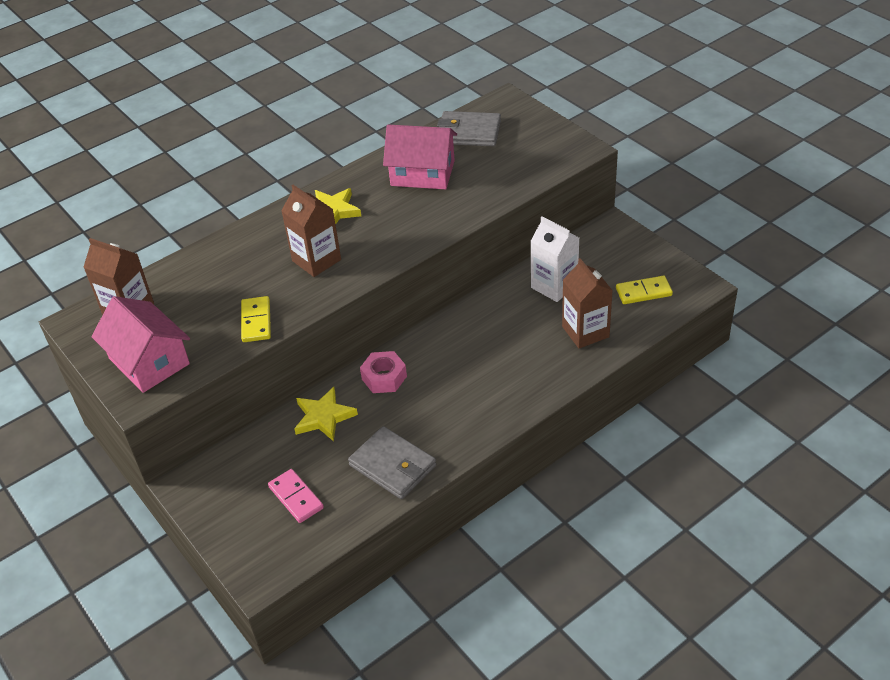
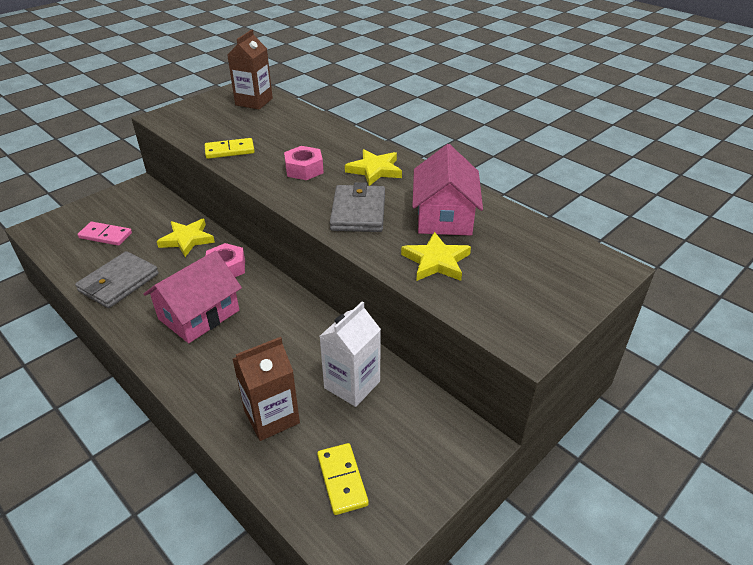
camera: 80 degrees right, 5 degrees down
(149, 361) = (197, 116): pink house -> pink house (199, 314)
(296, 497) = (105, 236): pink domino -> pink domino turned 60 degrees clockwise
(316, 260) = (304, 169): brown carton -> pink nut
(469, 132) = (530, 242): grey wallet -> grey wallet (358, 212)
(486, 182) = (436, 261): none -> yellow star

